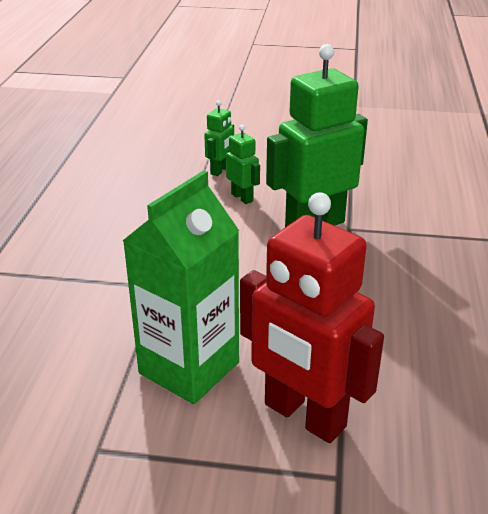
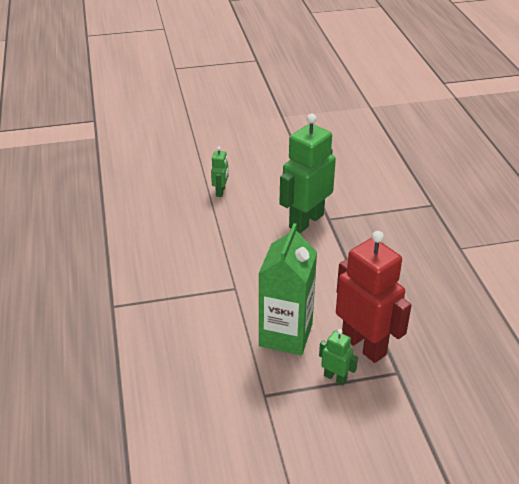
camera: 20 degrees left, 5 degrees up
(242, 197) = (248, 210): green robot -> green robot (335, 378)
(304, 416) = (364, 345): red robot -> red robot turned 150 degrees counterclockwise

